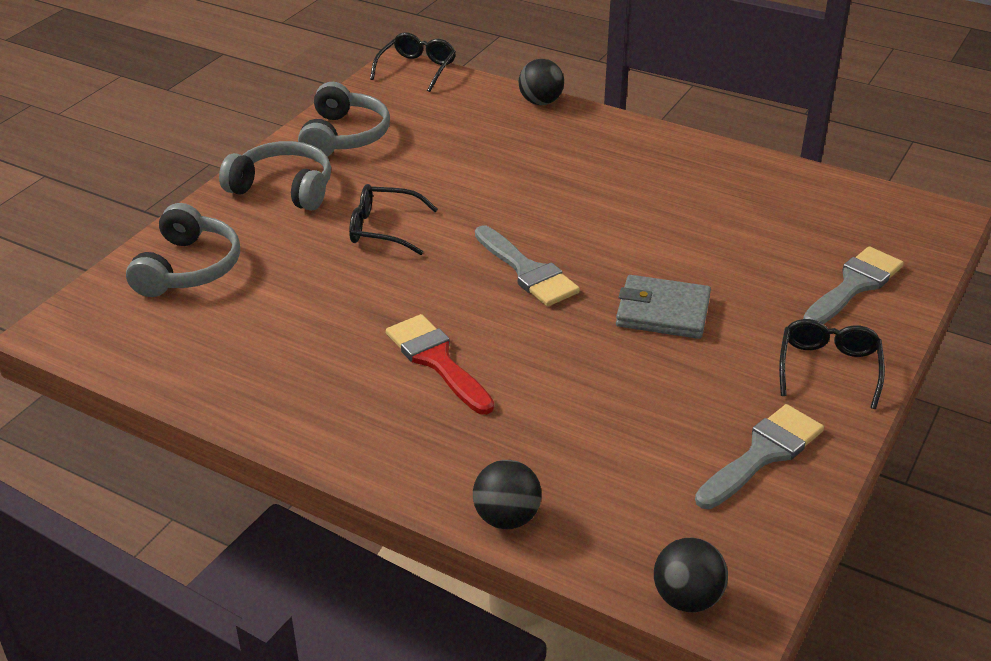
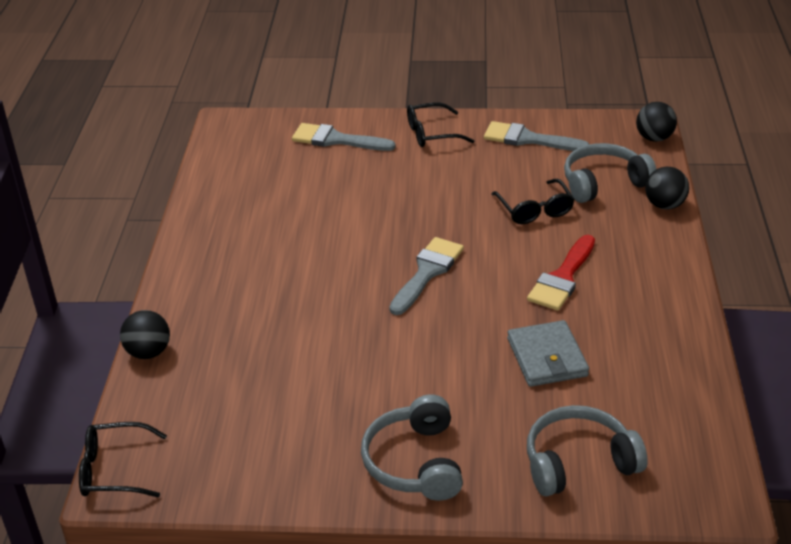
camera: 115 degrees left, 0 degrees up
(344, 136) = (292, 463): grey headphones -> grey headphones (603, 183)
(383, 229) = (430, 368): black glasses -> black glasses (535, 210)
(663, 312) = (426, 202): grey wallet -> grey wallet (547, 357)

